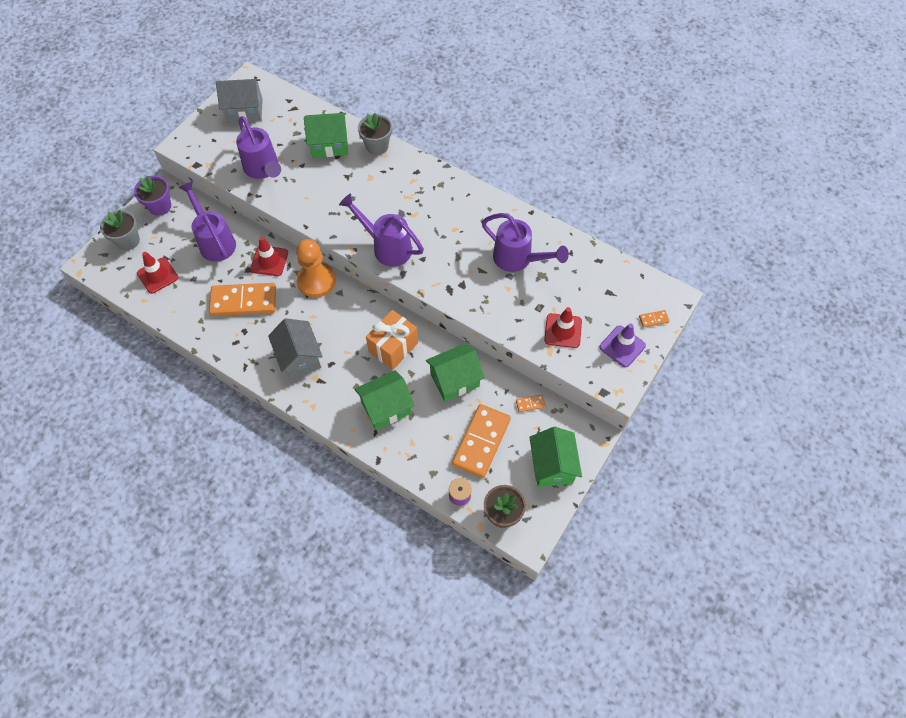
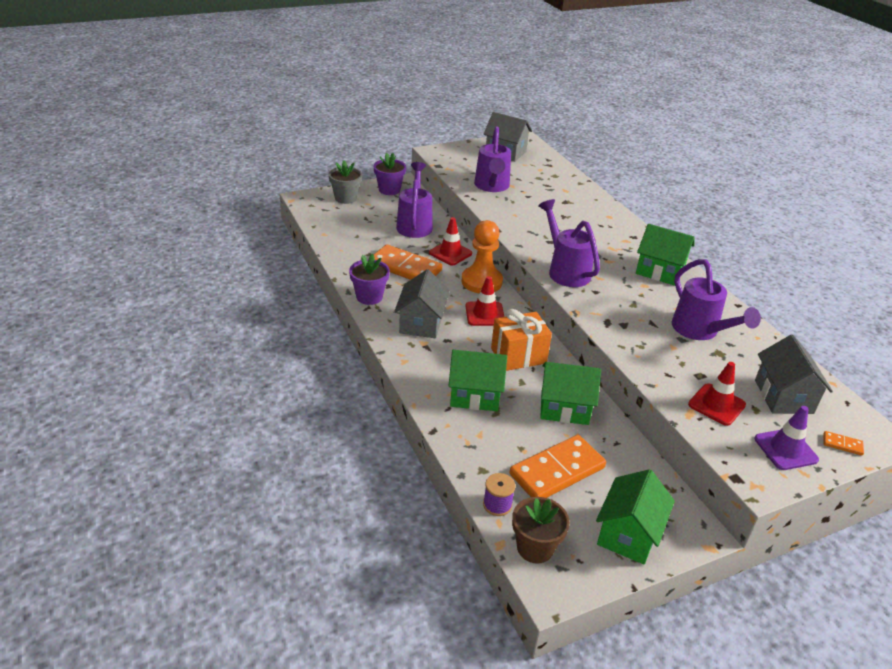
camera: 30 degrees right, 25 degrees down
(157, 275) = (349, 225): red traffic cone -> red traffic cone (485, 314)
(238, 353) = (369, 297): none -> purple flower pot
(329, 145) = (563, 194): green house -> green house (660, 271)
(377, 146) = (607, 209): grey flower pot -> none
(530, 404) = (638, 466): orange domino -> none
(601, 295) = (783, 396): none -> grey house

